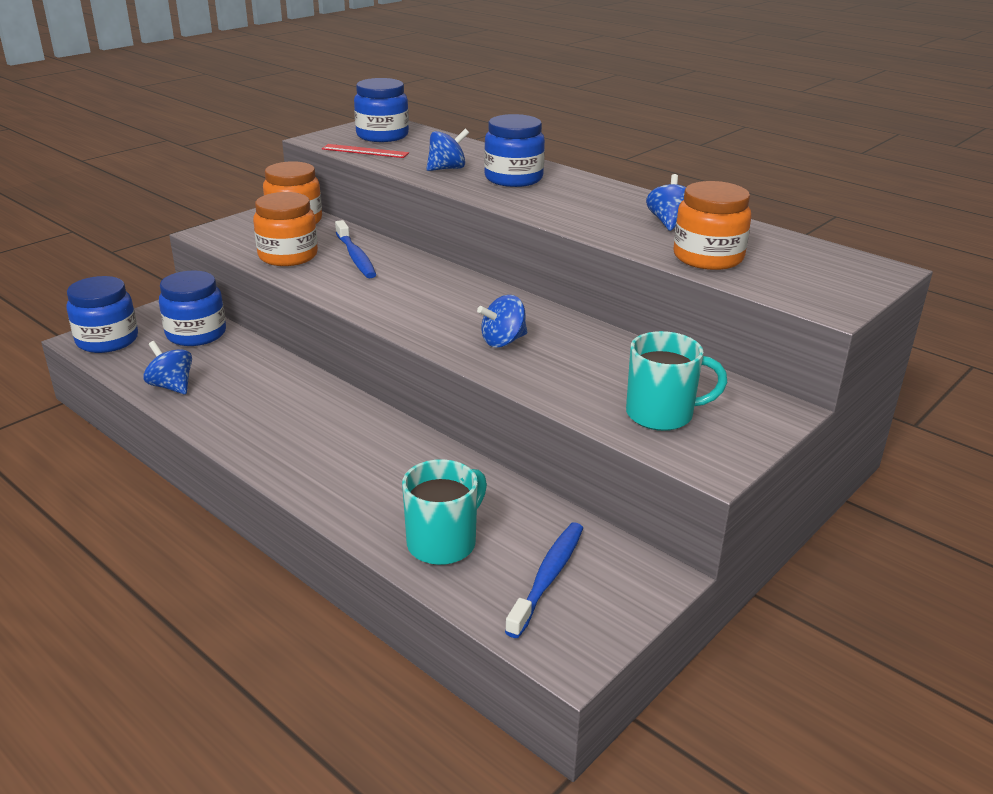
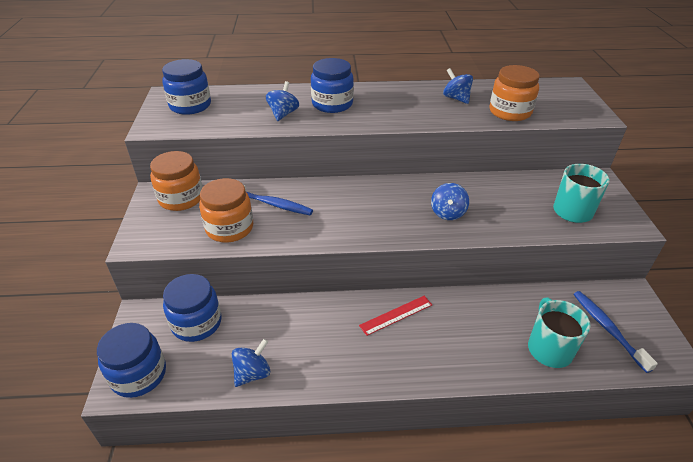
camera: 45 degrees left, 10 degrees up
(172, 386) = (252, 373): blue spinning top -> blue spinning top turned 135 degrees clockwise
(365, 151) = (205, 123): red ruler -> red ruler (396, 315)

